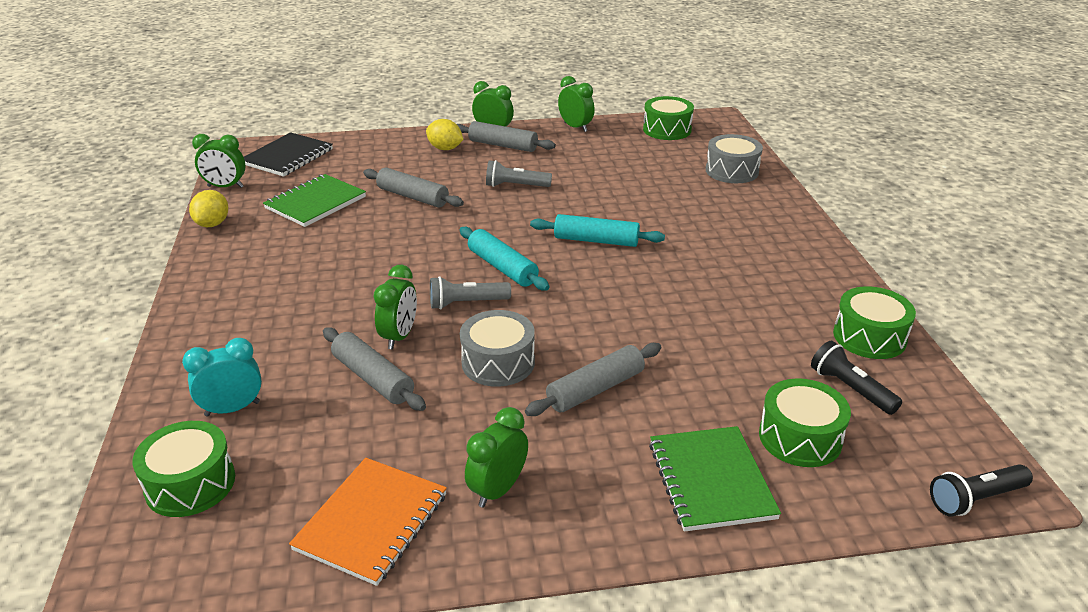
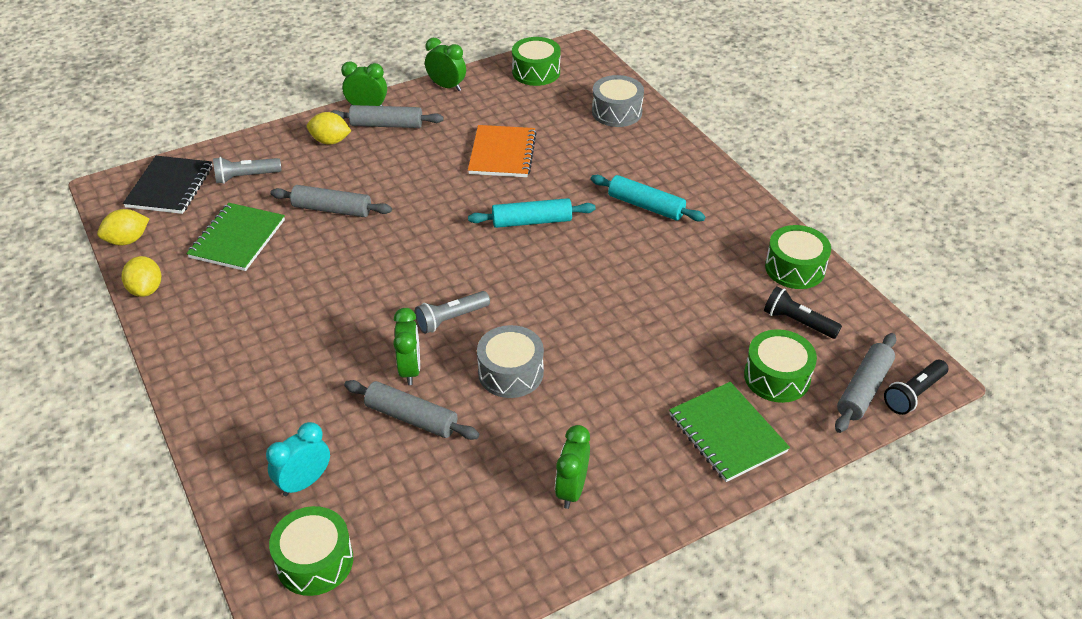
camera: 20 degrees left, 10 degrees up
(225, 187) = (127, 240): green clock -> yellow lemon
(372, 522) = (488, 547): orange notebook -> orange notebook (502, 153)
(502, 267) = (462, 272): turquoise rolling pin -> turquoise rolling pin (646, 206)
(516, 186) = (426, 173): grey flashlight -> grey flashlight (246, 177)
(595, 389) = (603, 376): grey rolling pin -> grey rolling pin (863, 389)

